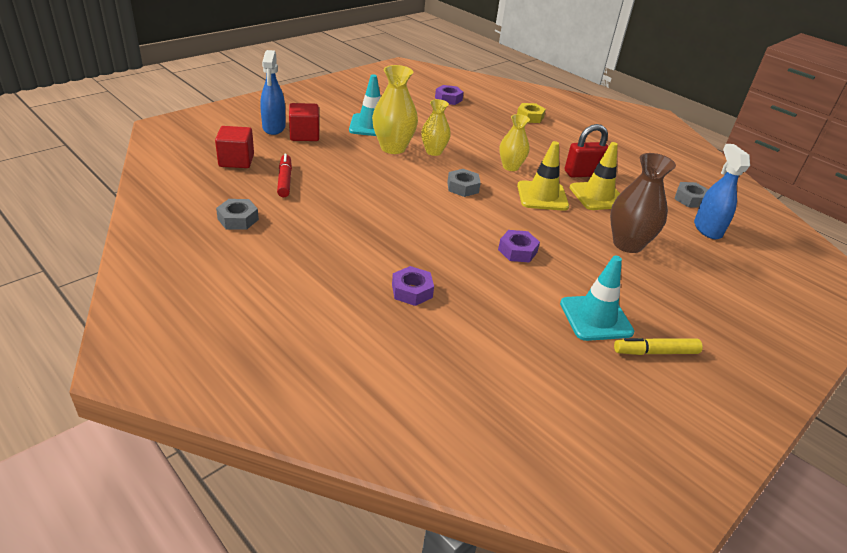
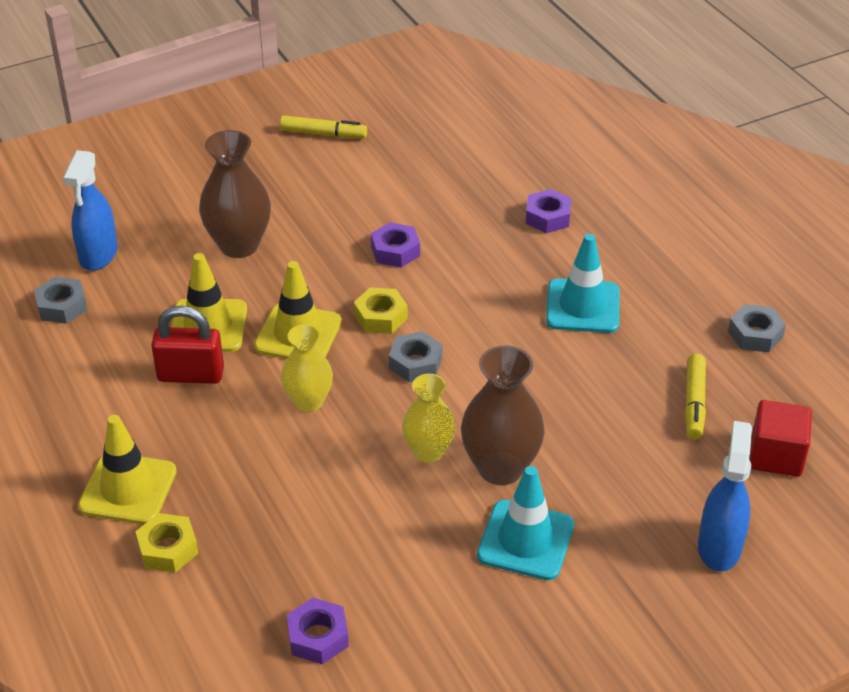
camera: 160 degrees left, 5 degrees up
(284, 180) = (694, 402): red marker -> yellow marker
(304, 135) = (660, 519): red cube -> none
(393, 148) = (500, 468): yellow vase -> brown vase
(499, 209) = (380, 317): none -> yellow nut
(566, 132) = (128, 489): none -> yellow traffic cone
(595, 318) = (358, 169): turquoise traffic cone -> turquoise traffic cone (583, 306)

